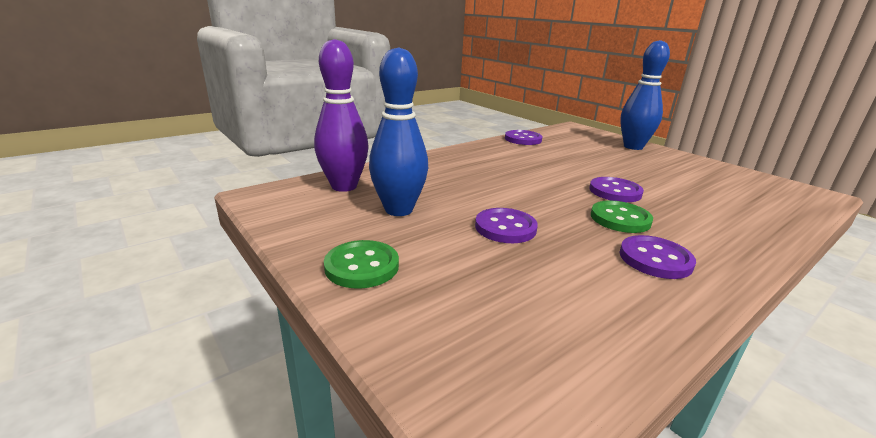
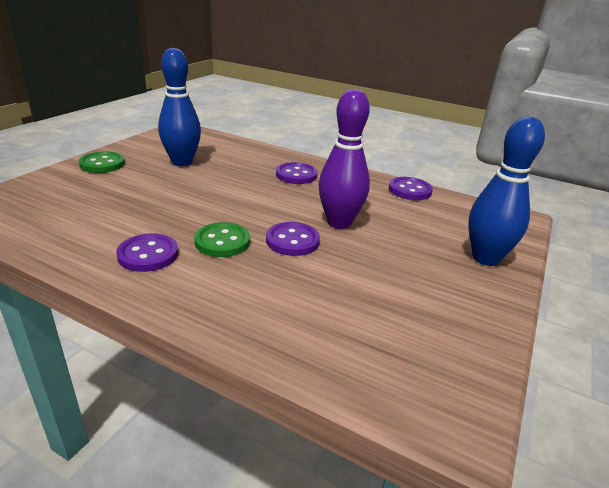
camera: 65 degrees right, 5 degrees up
(344, 186) = (209, 143): purple bowling pin -> purple bowling pin (339, 223)
(505, 228) = (174, 196): purple button -> purple button (296, 175)

